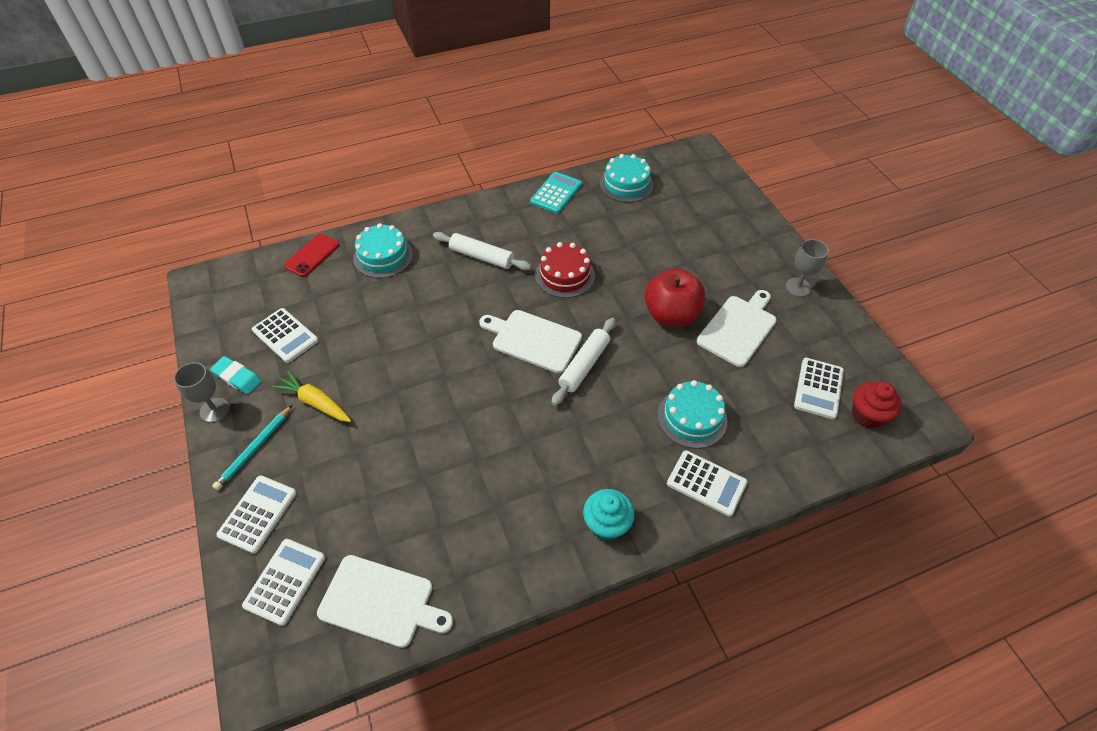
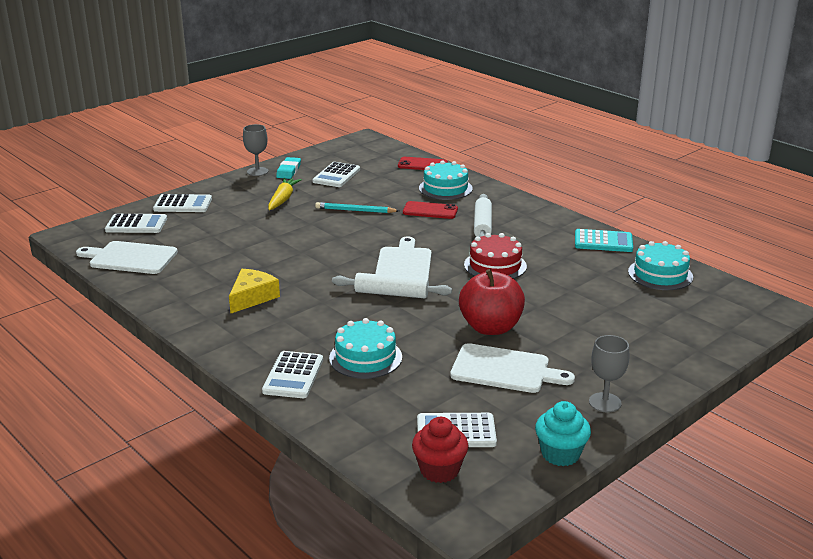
camera: 70 degrees right, 25 degrees down
(254, 449) = (233, 191): turquoise pencil -> turquoise pencil (355, 210)
(381, 602) = (130, 258): white cutting board -> white cutting board turned 105 degrees clockwise
(427, 284) = (430, 211): none -> red phone
(541, 486) = (252, 297): none -> yellow cheese
(606, 524) = (227, 332): turquoise cupcake -> turquoise cupcake (560, 454)

